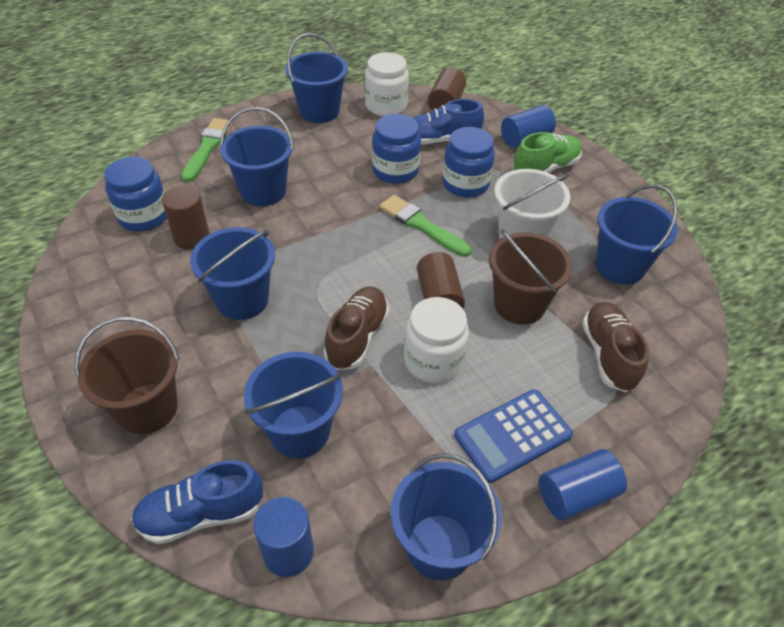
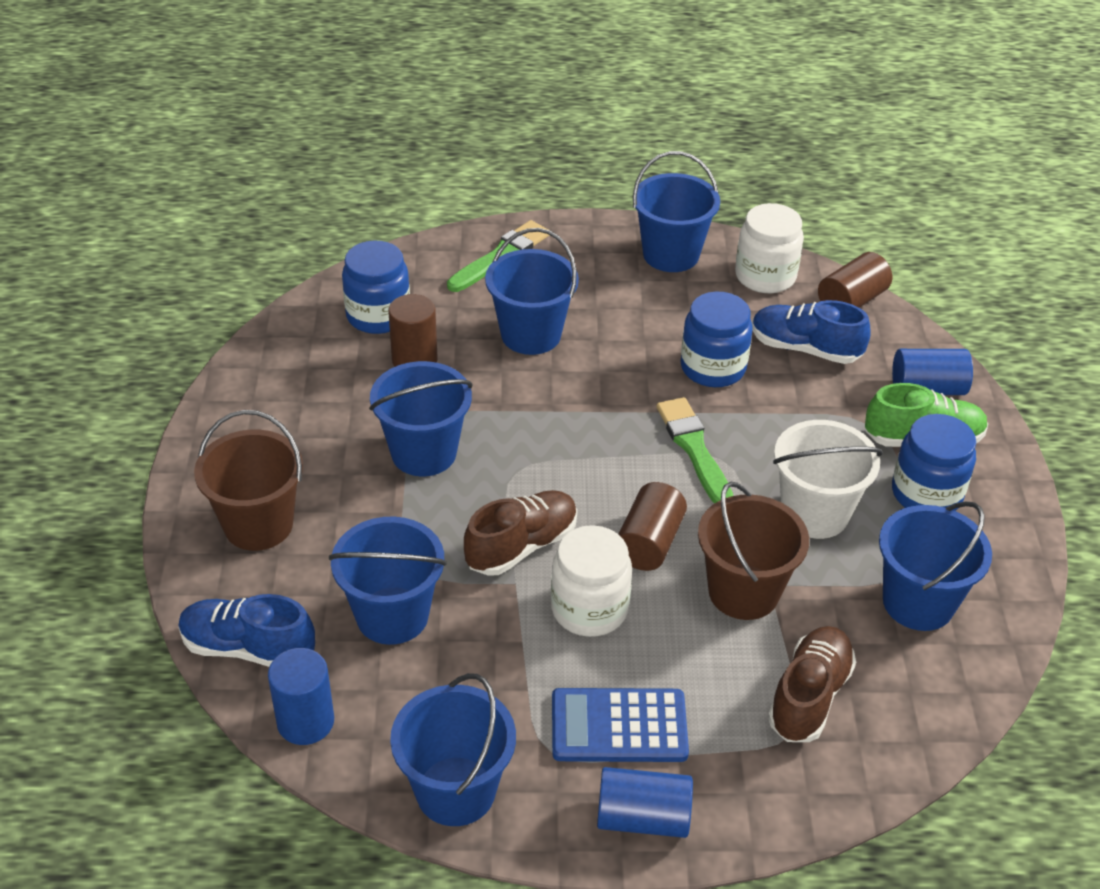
camera: 30 degrees right, 5 degrees down
(465, 184) = (792, 419): blue jar -> blue jar (926, 493)

